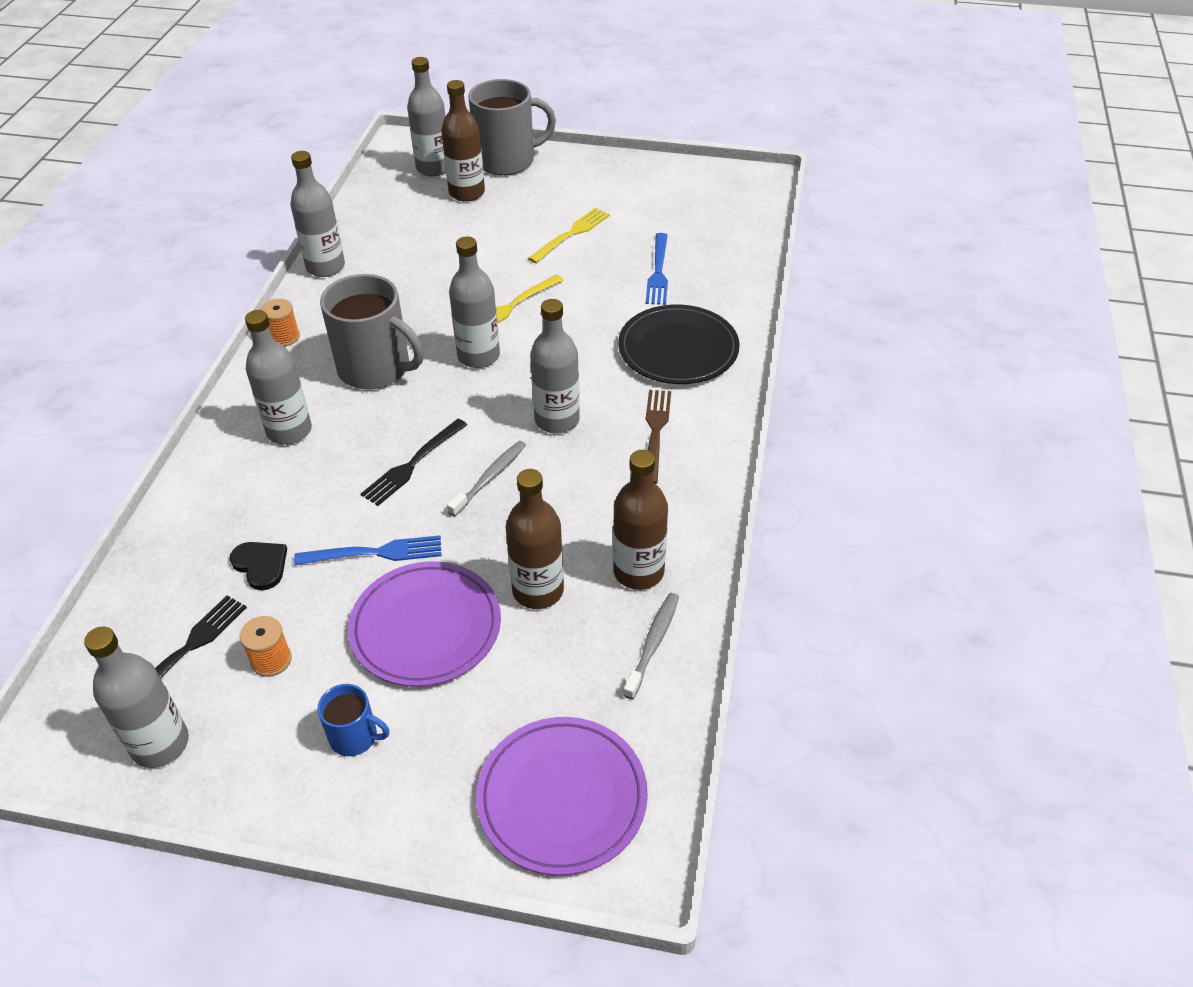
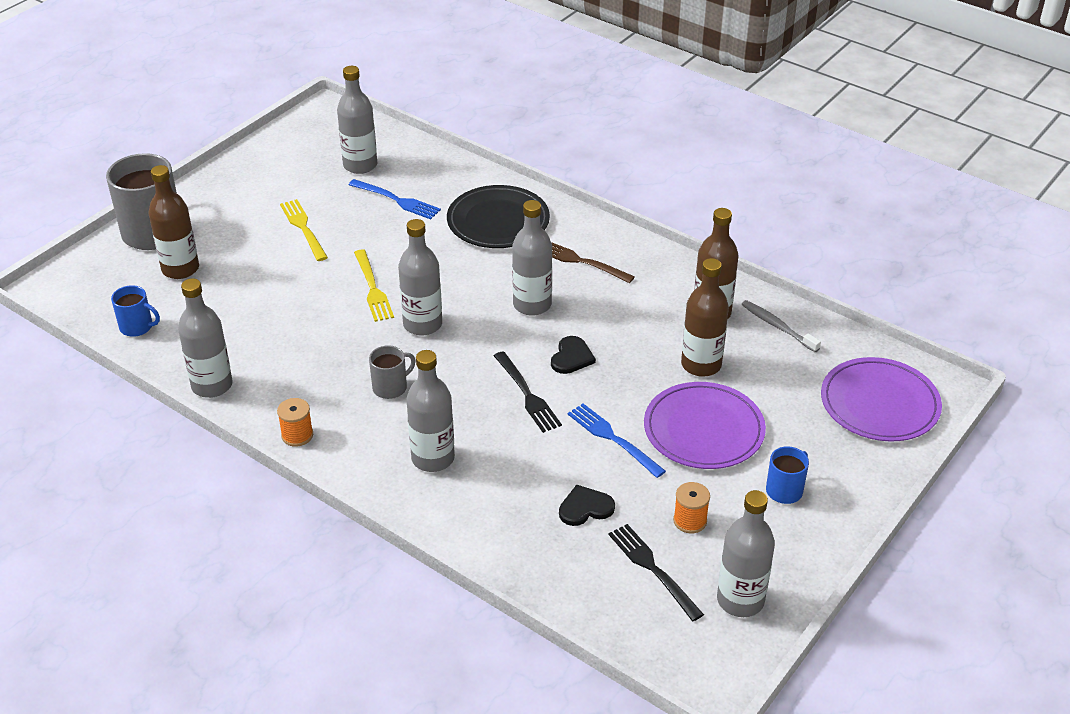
camera: 65 degrees left, 5 degrees down
(375, 369) = (391, 387): grey mug -> grey mug, size x0.50
(376, 552) = (612, 438): blue fork -> blue fork turned 60 degrees counterclockwise
(378, 201) = (137, 327): none -> blue mug
(433, 168) = (117, 278): grey bottle -> grey bottle (360, 165)
(490, 478) = (571, 357): grey toothbrush -> black heart

